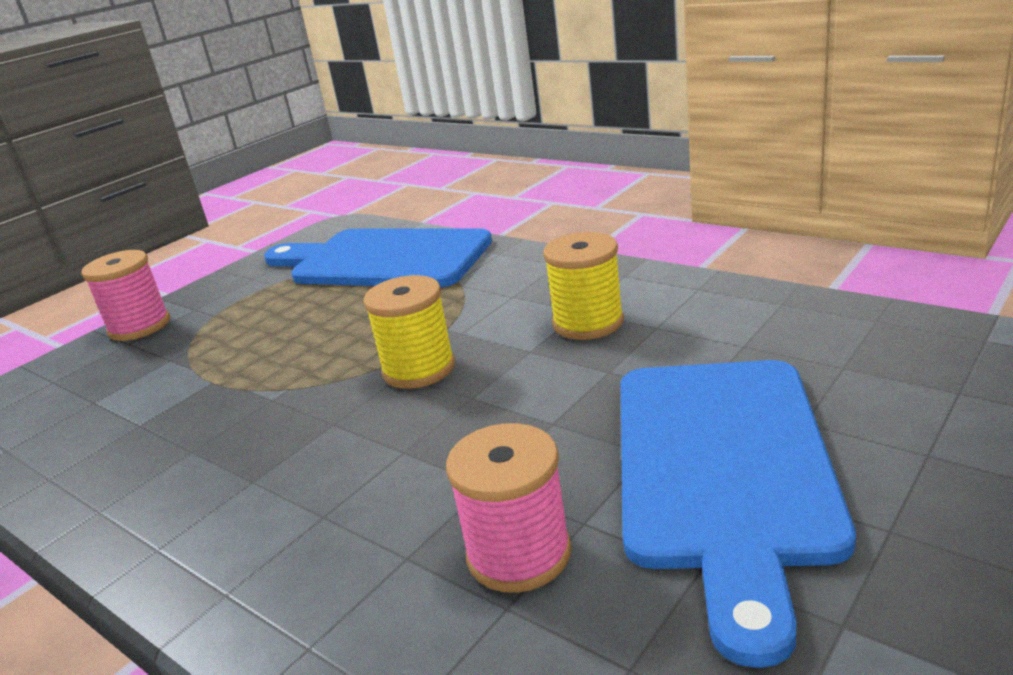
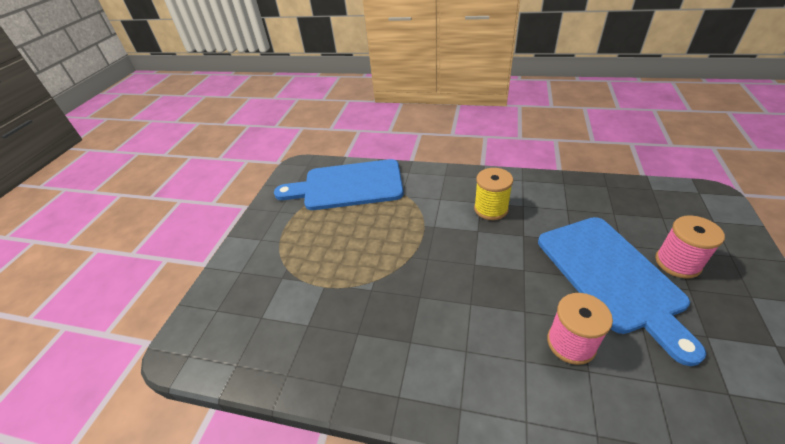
camera: 25 degrees left, 15 degrees up
(139, 326) = (237, 259): pink spool -> pink spool (677, 263)
(419, 369) = (433, 253): yellow spool -> none

